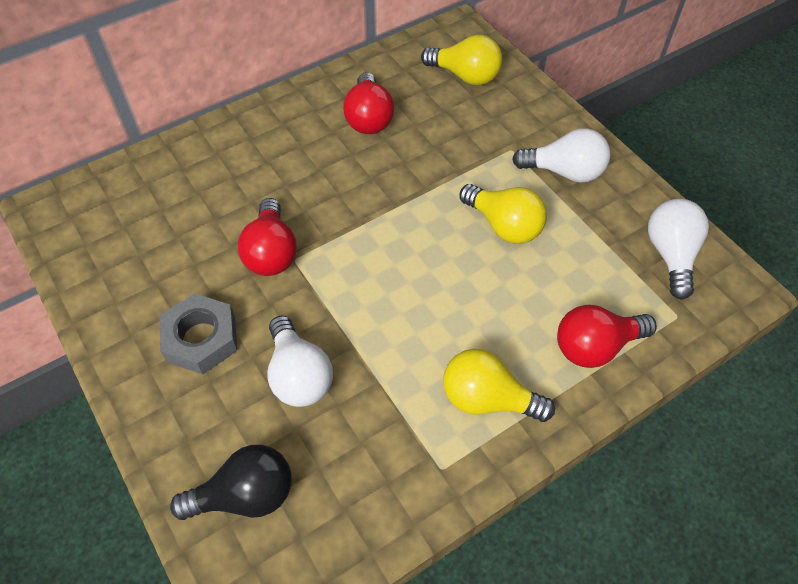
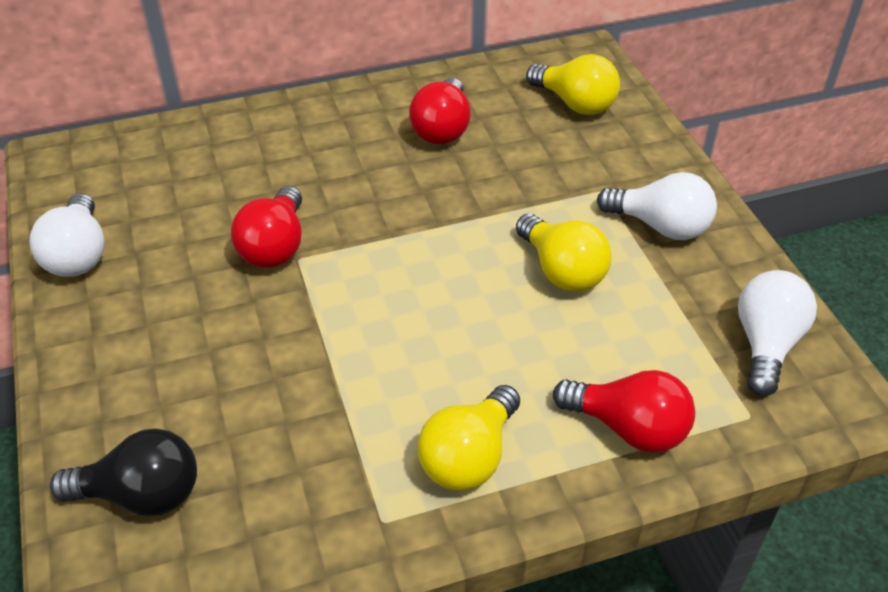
camera: 15 degrees right, 10 degrees down
(201, 339) = (160, 319): grey nut -> none
(299, 375) = (254, 381): white light bulb -> white light bulb (78, 255)
(487, 399) = (469, 457): yellow light bulb -> yellow light bulb turned 90 degrees counterclockwise
(595, 346) = (628, 428): red light bulb -> red light bulb turned 150 degrees counterclockwise

